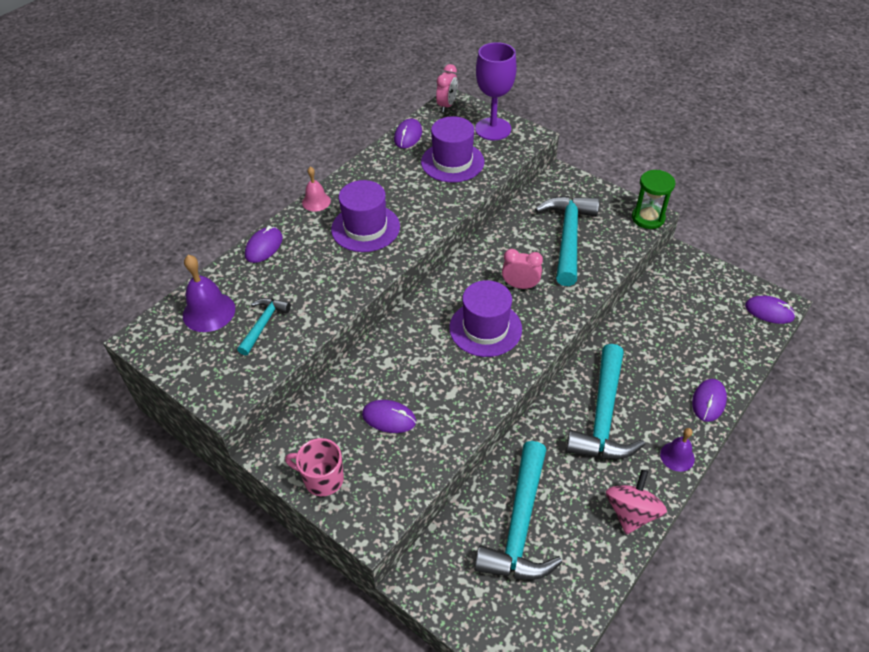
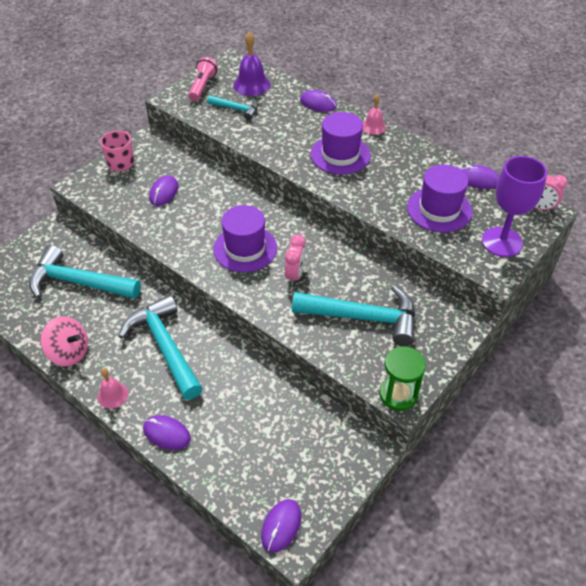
camera: 90 degrees right, 0 degrees up
(200, 366) = (202, 86): none -> pink flashlight
(603, 416) = (164, 346): turquoise hammer -> turquoise hammer turned 45 degrees clockwise
(677, 456) = (113, 395): purple bell -> pink bell

